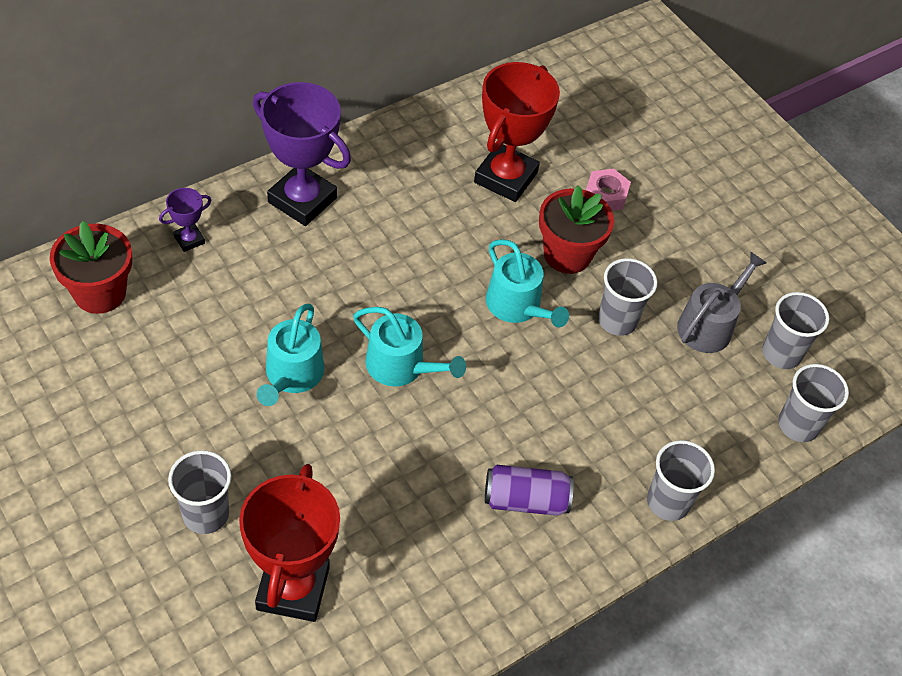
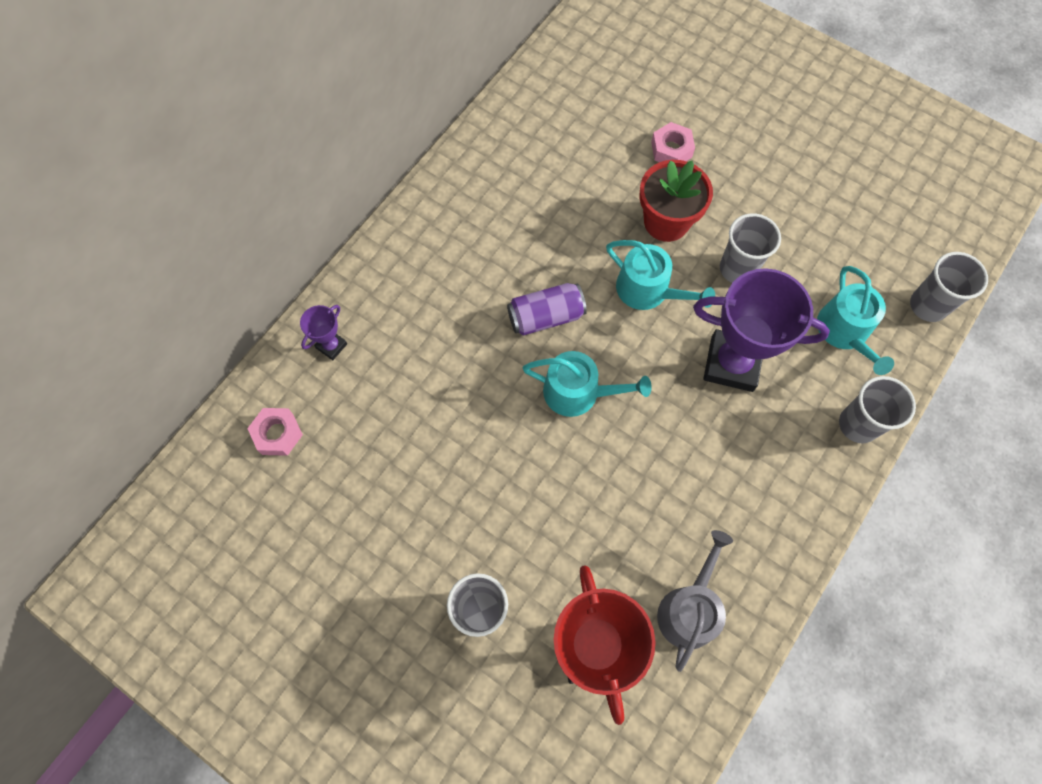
camera: 15 degrees left, 15 degrees up
(100, 293) = (277, 434): red flower pot -> pink nut
(292, 375) = (489, 442): turquoise watering can -> turquoise watering can (845, 332)
(302, 200) = (412, 263): purple trophy -> purple trophy (732, 363)
(506, 178) = (579, 167): red trophy -> none
(525, 500) = (742, 475): purple can -> purple can (545, 317)
(709, 325) = (814, 241): grey watering can -> grey watering can (689, 609)
(781, 353) = (884, 243): grey cup -> none

